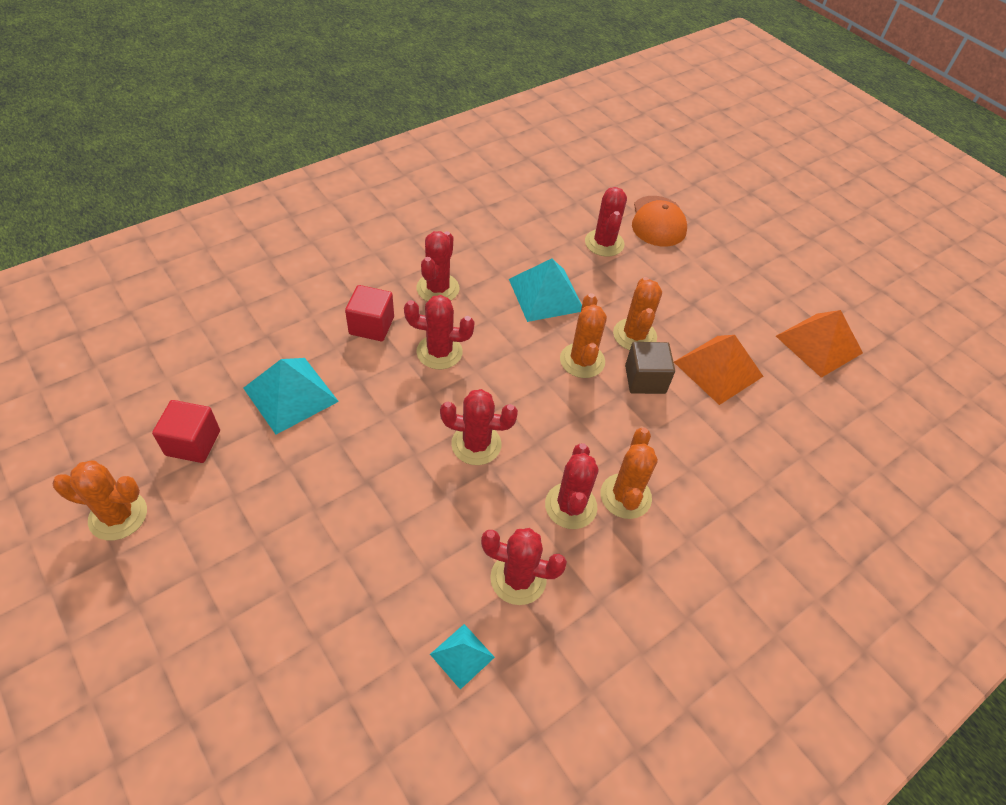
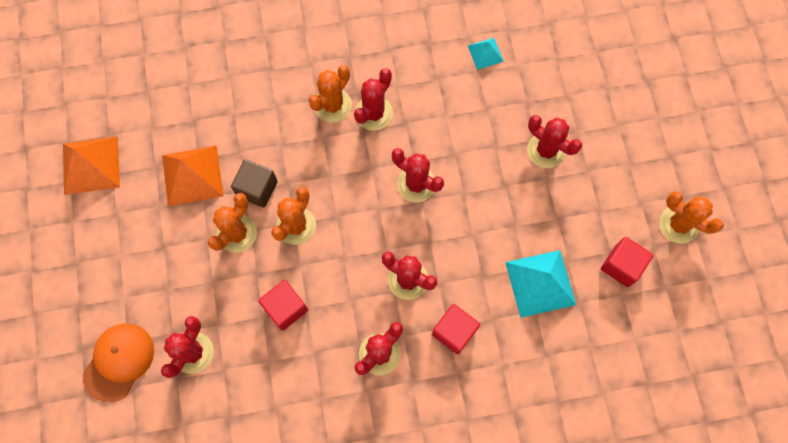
camera: 150 degrees left, 20 degrees up
(518, 578) = (432, 82): red cactus -> red cactus (546, 150)
(546, 294) = (285, 308): turquoise pyramid -> red cube

